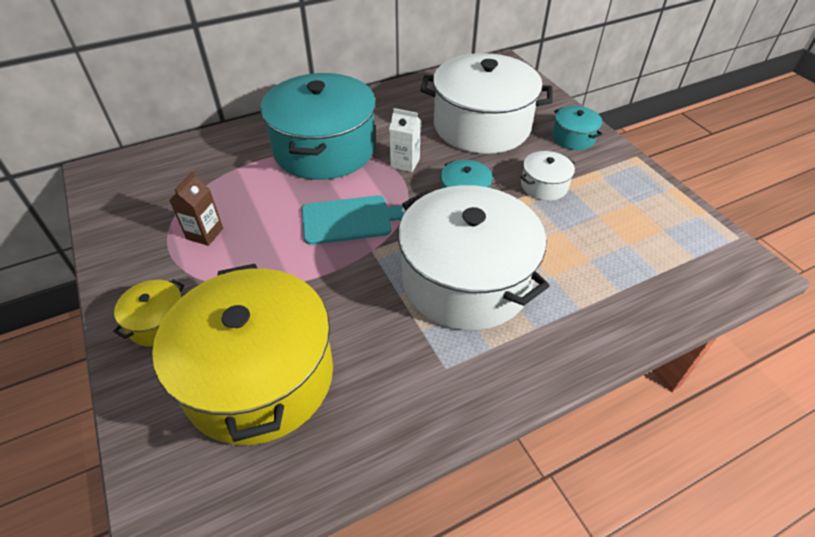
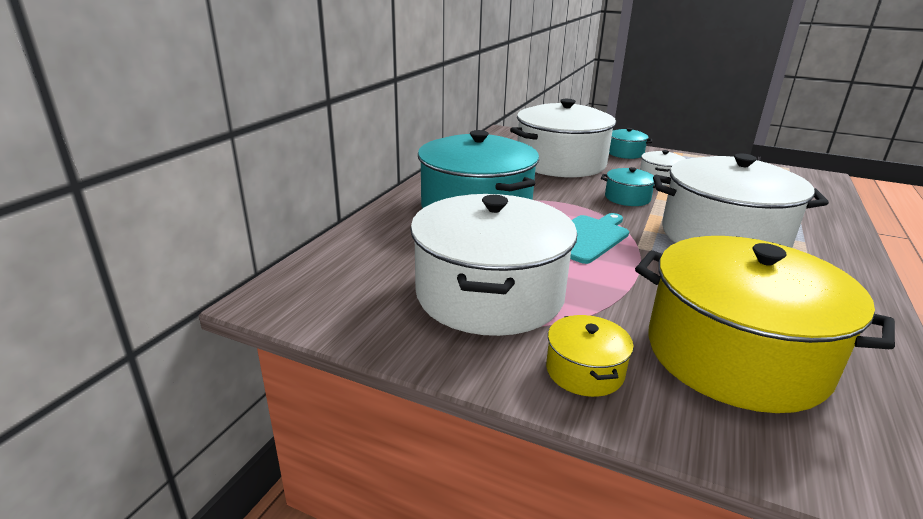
camera: 40 degrees left, 20 degrees down
(205, 233) = (489, 294): brown carton -> white pot
(405, 163) = (553, 196): white carton -> none

